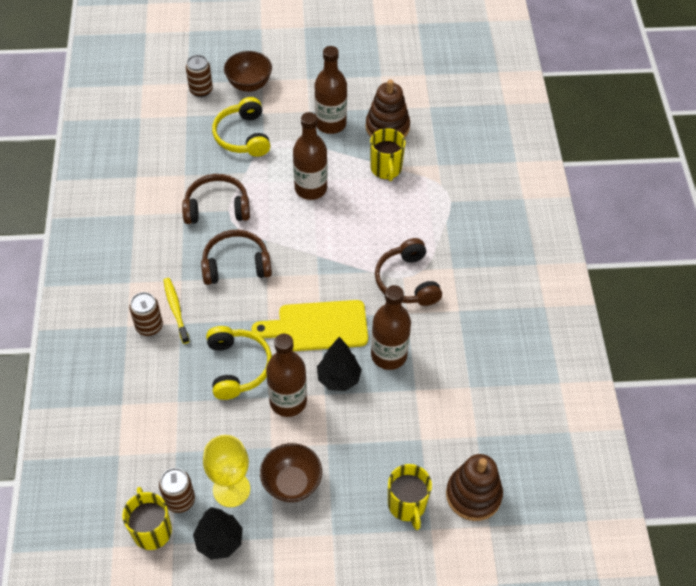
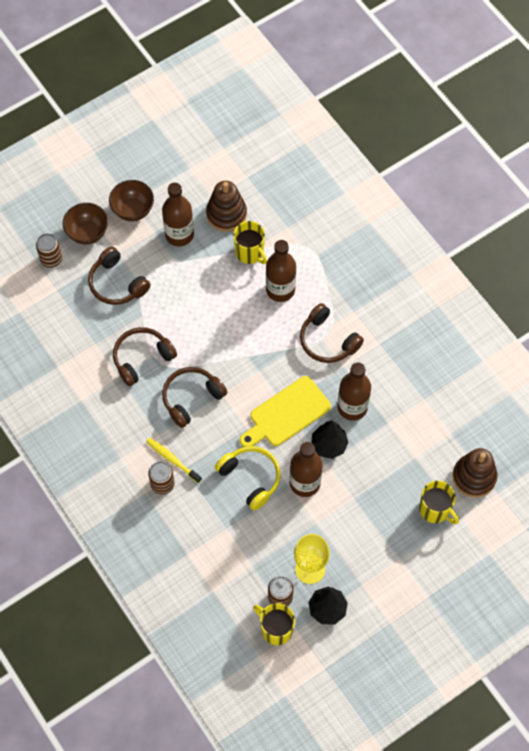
camera: 30 degrees left, 10 degrees up
(243, 136) = (117, 283): yellow headphones -> brown headphones
(292, 483) = (348, 540): brown bowl -> brown bowl (133, 210)
(311, 188) = (203, 302): brown bottle -> brown bottle (280, 290)

